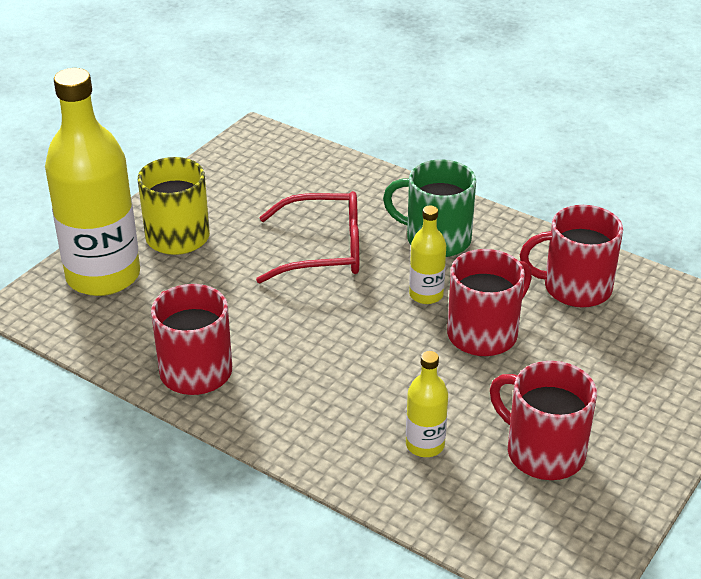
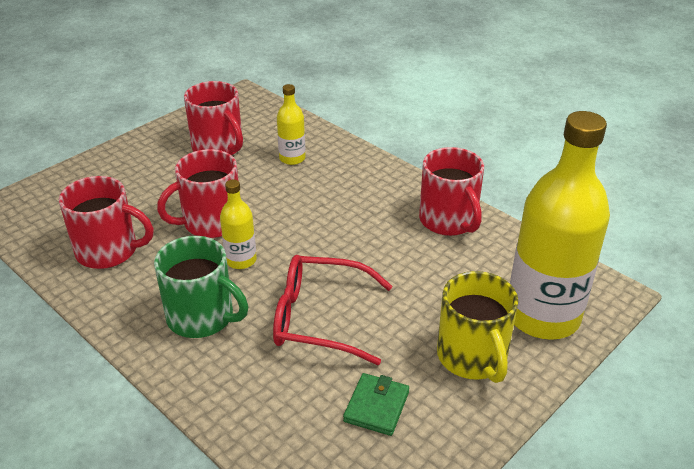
camera: 170 degrees left, 0 degrees up
(259, 194) = (376, 406): none -> green wallet

